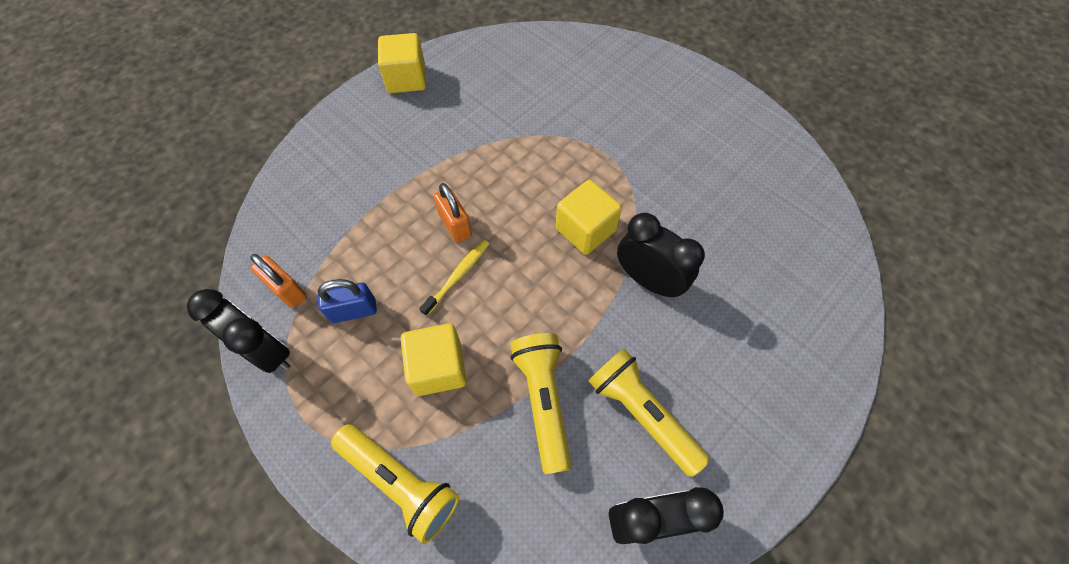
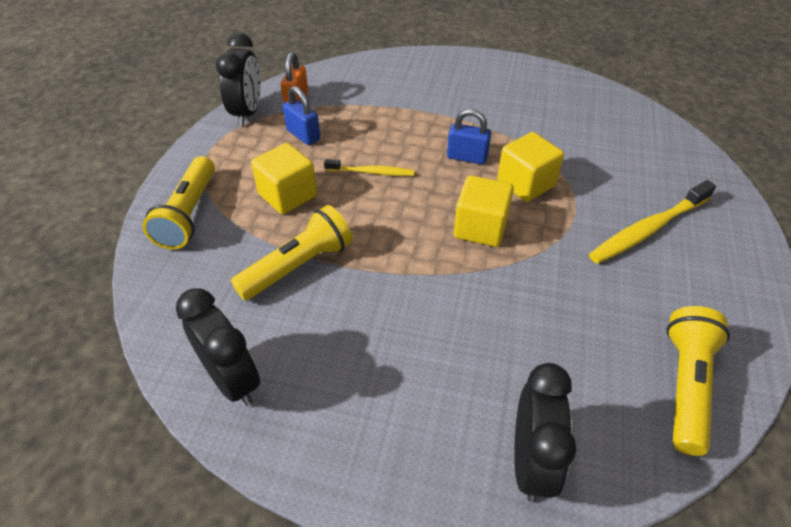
camera: 60 degrees right, 15 degrees down
(406, 79) = (522, 71): yellow cube -> yellow cube (526, 183)
(455, 225) = (415, 152): orange padlock -> none
(492, 189) = (467, 157): none -> blue padlock
(642, 413) = (328, 337): yellow flashlight -> yellow flashlight (686, 385)
(648, 280) = (466, 291): black clock -> black clock (530, 462)
(654, 124) = (648, 229): none -> yellow toothbrush

